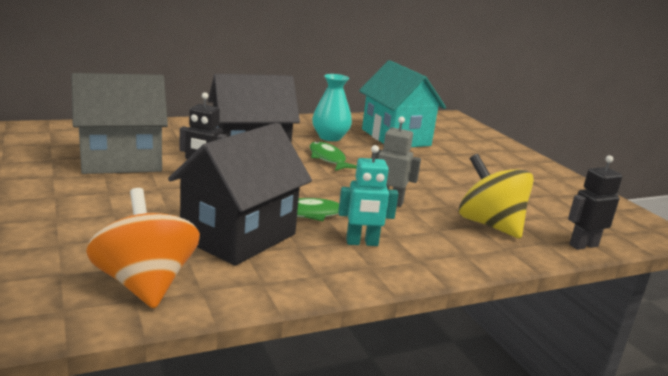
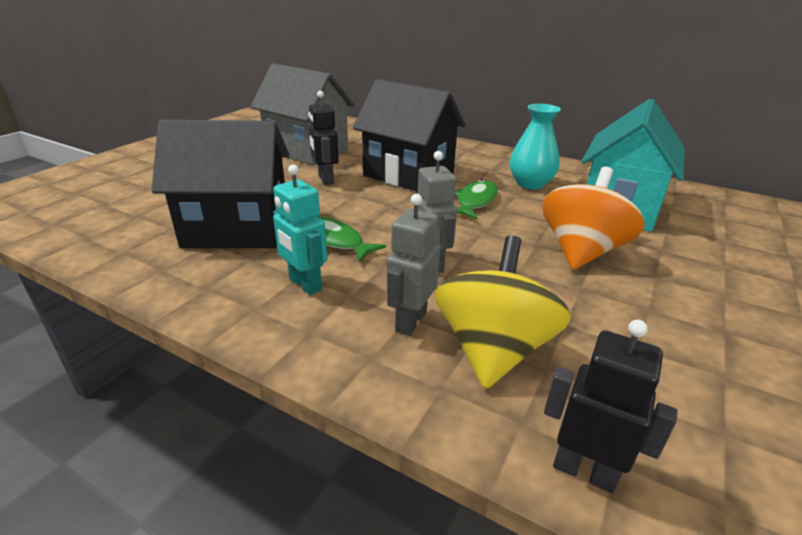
camera: 55 degrees right, 10 degrees up
(145, 284) = (114, 231): orange spinning top -> orange spinning top (581, 252)
(442, 232) = (410, 321): none -> grey robot

